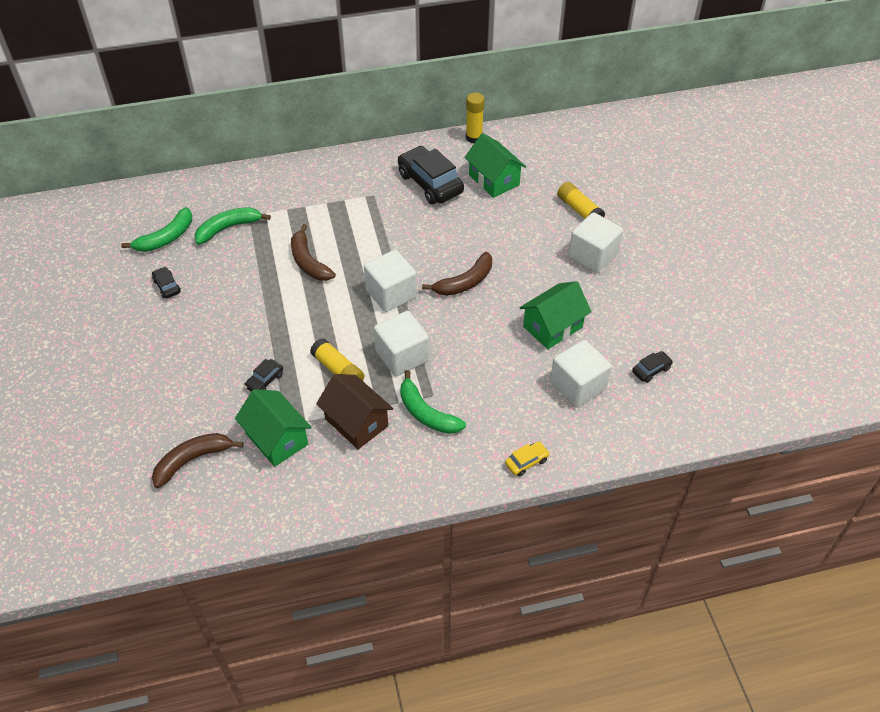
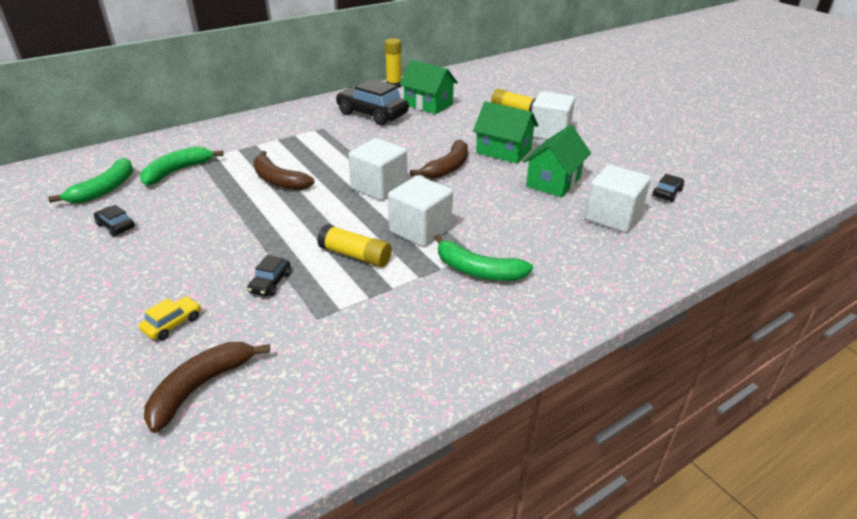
camera: 20 degrees left, 15 degrees down
(277, 439) = (311, 335): green house -> green house (503, 151)
(356, 422) = (403, 296): brown house -> none
(526, 462) = (615, 287): yellow car -> yellow car (173, 324)

